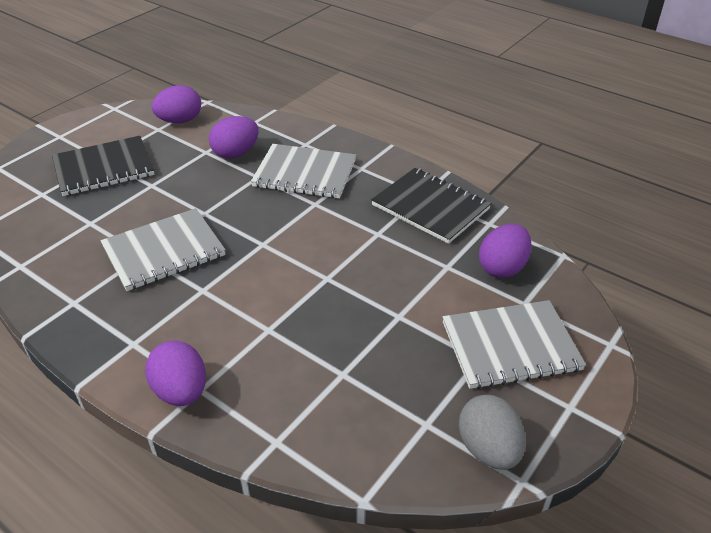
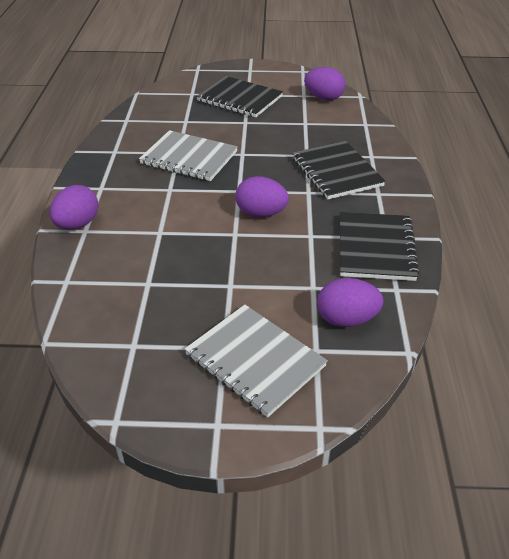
camera: 55 degrees right, 0 degrees up
(236, 153) = (319, 134): purple egg -> purple egg (261, 213)
(305, 173) = (336, 172): grey notebook -> black notebook
(488, 449) = (133, 389): grey egg -> none

